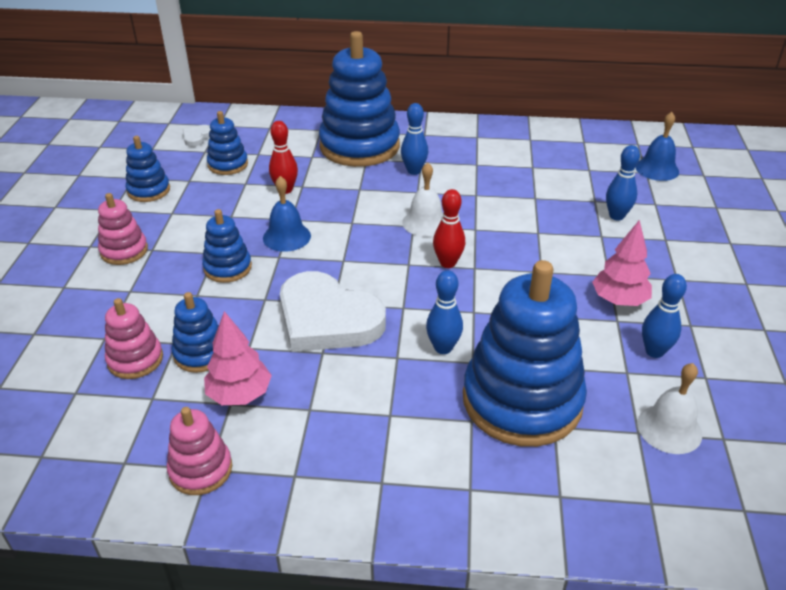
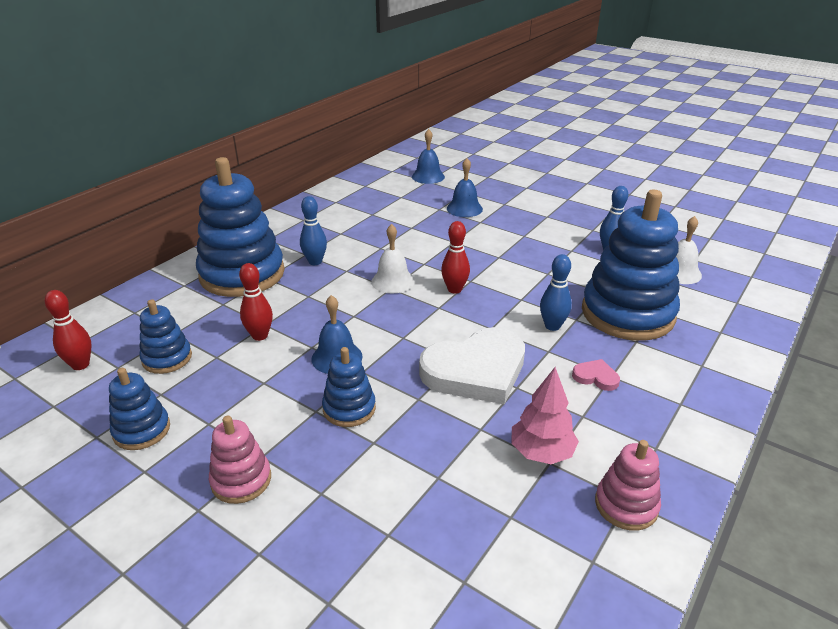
camera: 60 degrees left, 5 degrees down
(135, 360) = (443, 516): pink stacking toy -> none
(197, 137) = (80, 365): white heart -> red bowling pin
(201, 353) = (467, 463): blue stacking toy -> none
(378, 403) = (596, 377): none -> pink heart
(616, 216) = (464, 208): blue bowling pin -> blue bell
(619, 300) = (552, 242): pink tree -> none

